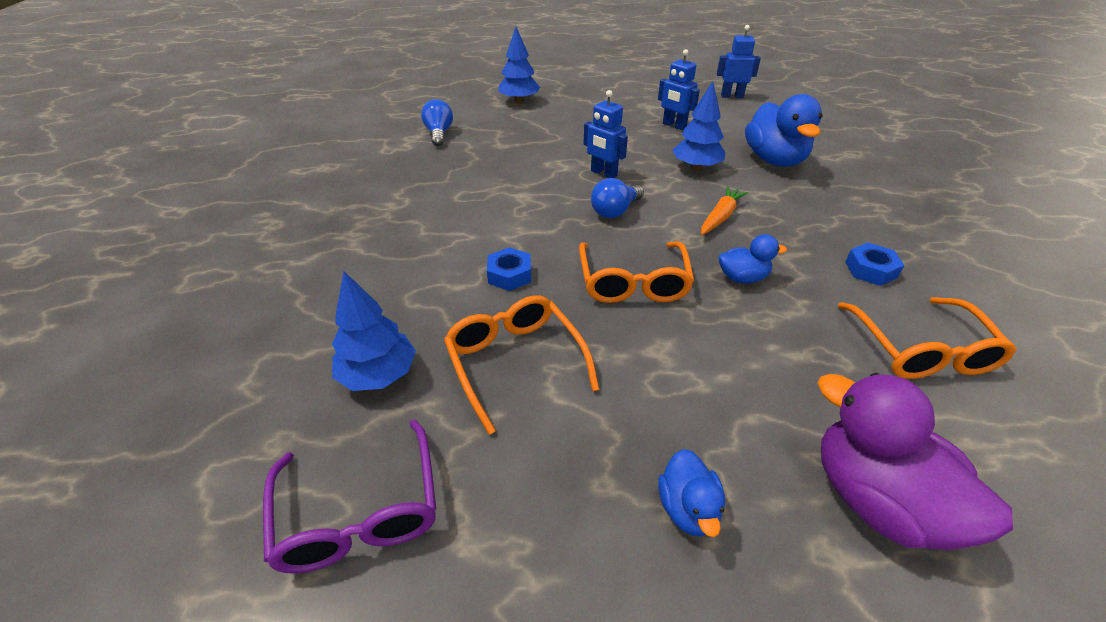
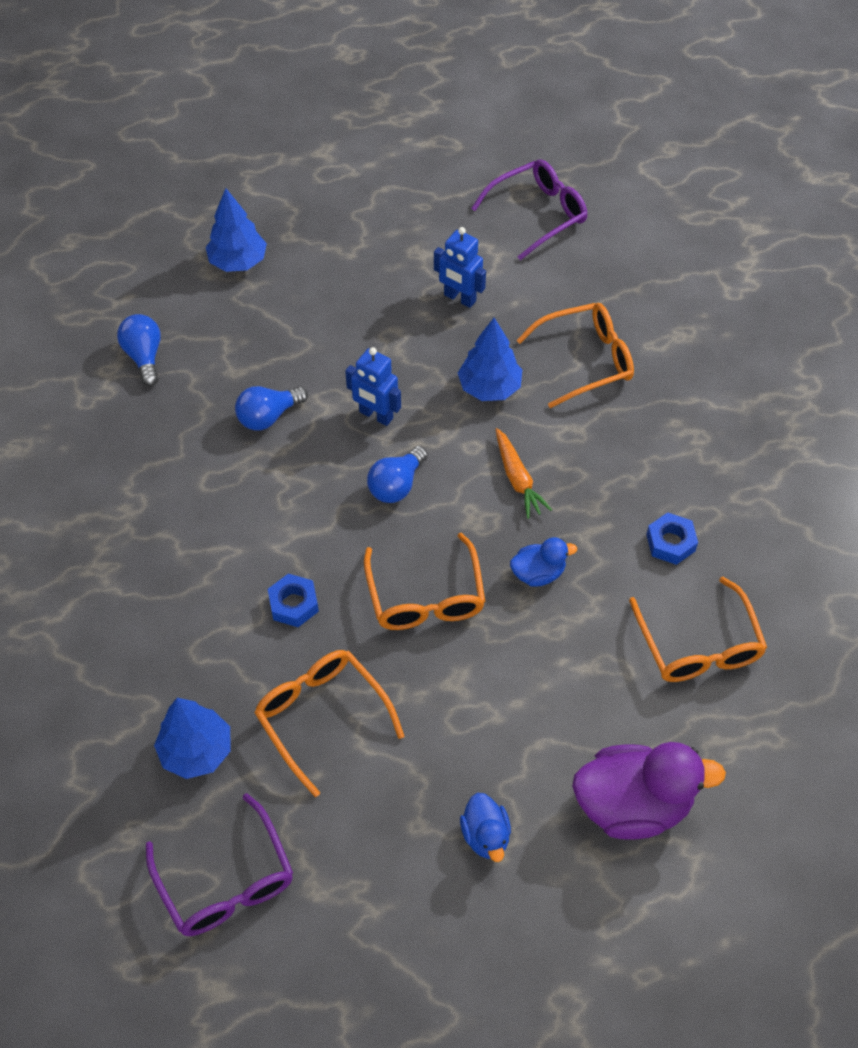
camera: 10 degrees left, 15 degrees up
(519, 167) = (268, 416): none -> blue light bulb
(720, 217) = (517, 479): orange carrot -> orange carrot turned 135 degrees clockwise
(732, 96) = (538, 214): blue robot -> purple glasses
(774, 160) = (586, 360): blue duck -> orange glasses
(878, 500) = (632, 804): purple duck -> purple duck turned 135 degrees clockwise

